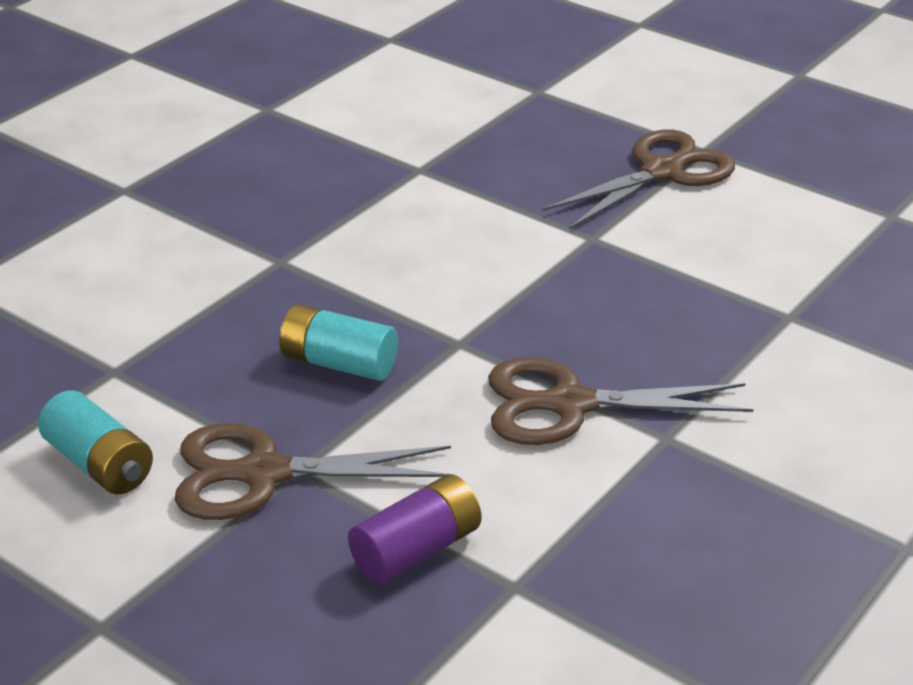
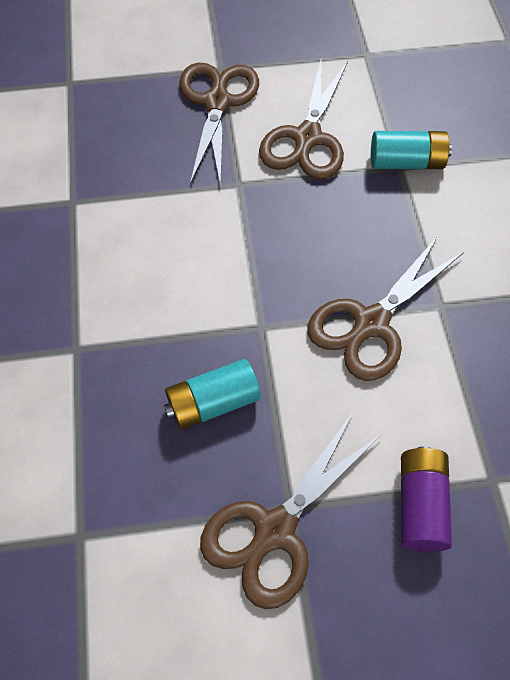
camera: 45 degrees left, 25 degrees up
(99, 464) = (168, 621): turquoise battery -> turquoise battery (406, 162)
(717, 243) = (307, 138): none -> brown scissors

